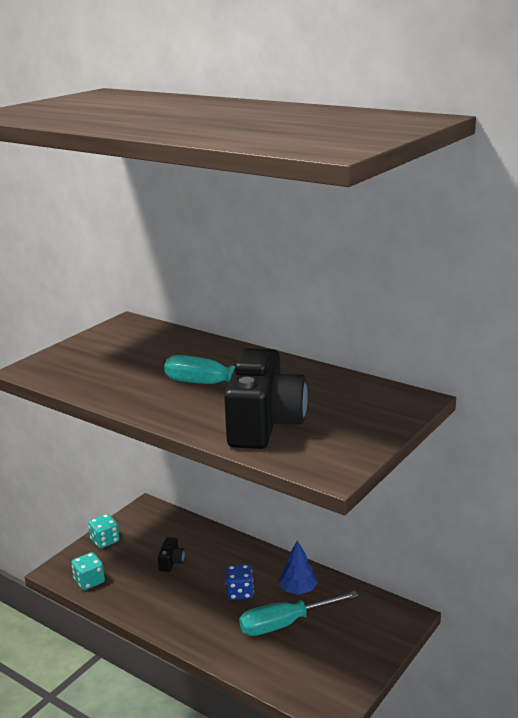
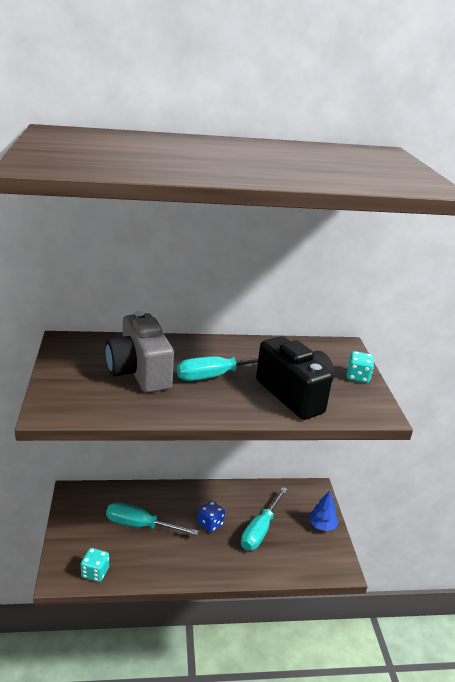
camera: 45 degrees left, 5 degrees up
(105, 541) = (69, 534): turquoise dice -> turquoise dice (358, 377)
(147, 362) = (139, 372): none -> grey camera
(171, 562) = (140, 525): black camera -> turquoise screwdriver
(298, 590) = (242, 503): blue tree -> blue tree (322, 525)

